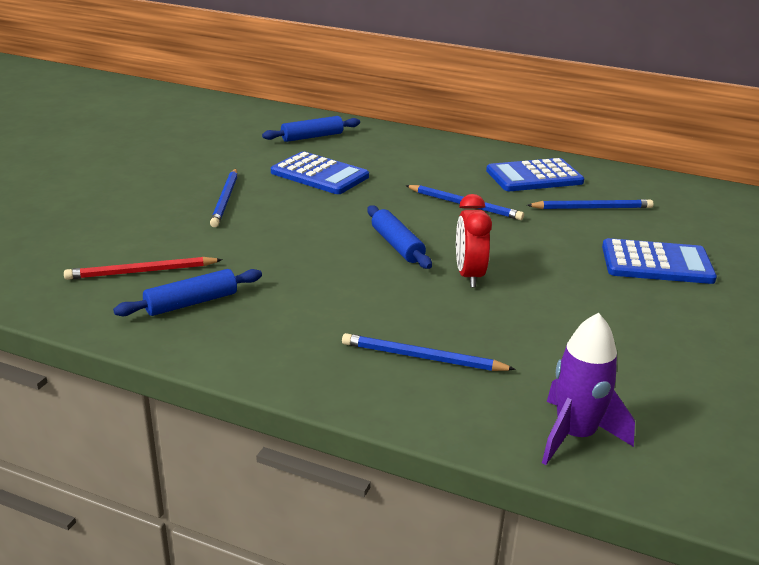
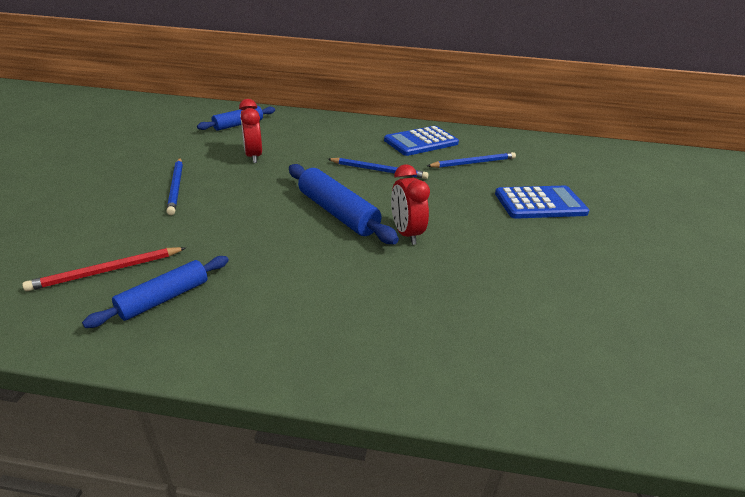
camera: 15 degrees left, 5 degrees up
(319, 175) = (253, 156): blue calculator -> red clock
(397, 245) = (338, 213): blue rolling pin -> blue rolling pin, size x1.51
(422, 357) = (398, 323): blue pencil -> none
(575, 435) = (560, 384): purple rocket -> none

